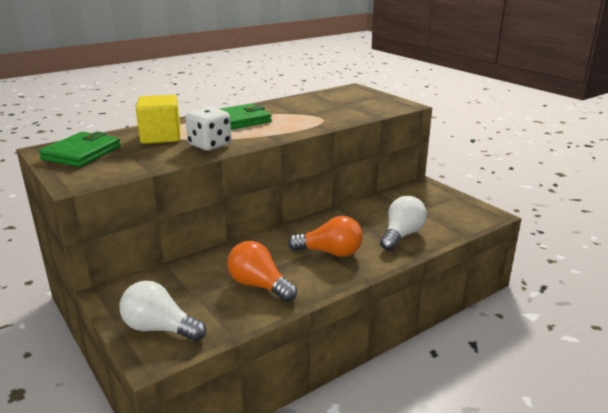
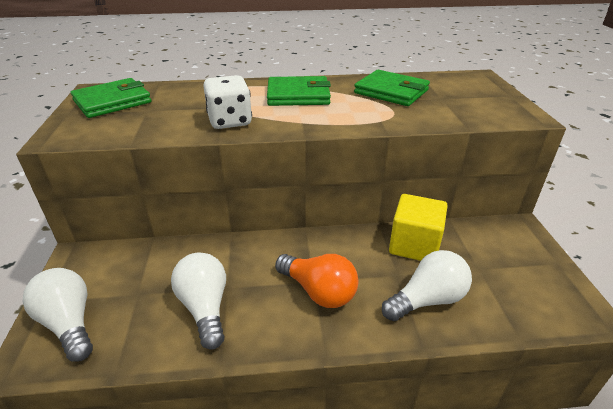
camera: 30 degrees right, 10 degrees up
(161, 137) = (200, 99): yellow cube -> yellow cube (414, 245)
(259, 285) = (205, 307): orange light bulb -> white light bulb
(305, 107) = (391, 92): none -> green wallet

